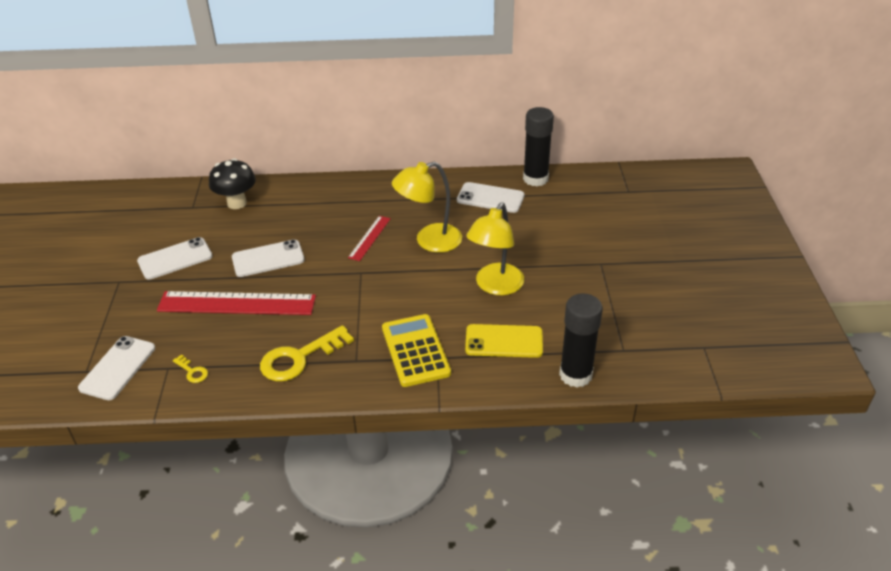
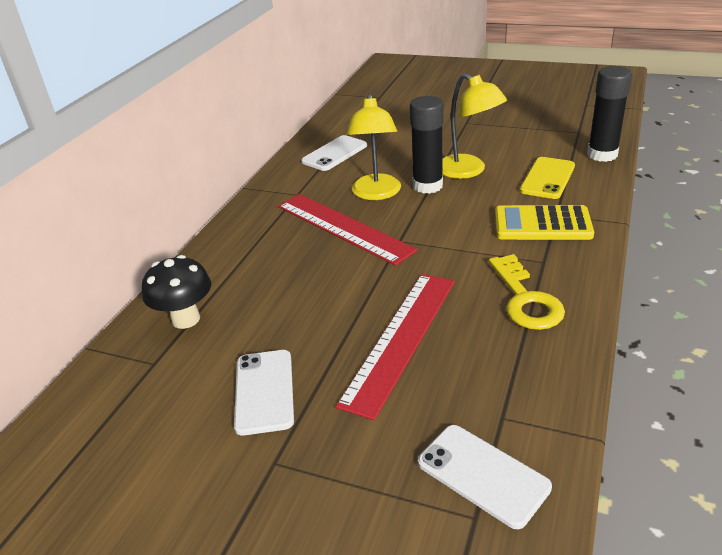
camera: 65 degrees left, 5 degrees down
(192, 371) = (518, 392): yellow key -> none
(268, 259) = (328, 304): white phone -> none
(369, 238) = (343, 227): red ruler -> red ruler, size x1.98
(535, 179) = (325, 129): black glue stick -> black glue stick (427, 186)

